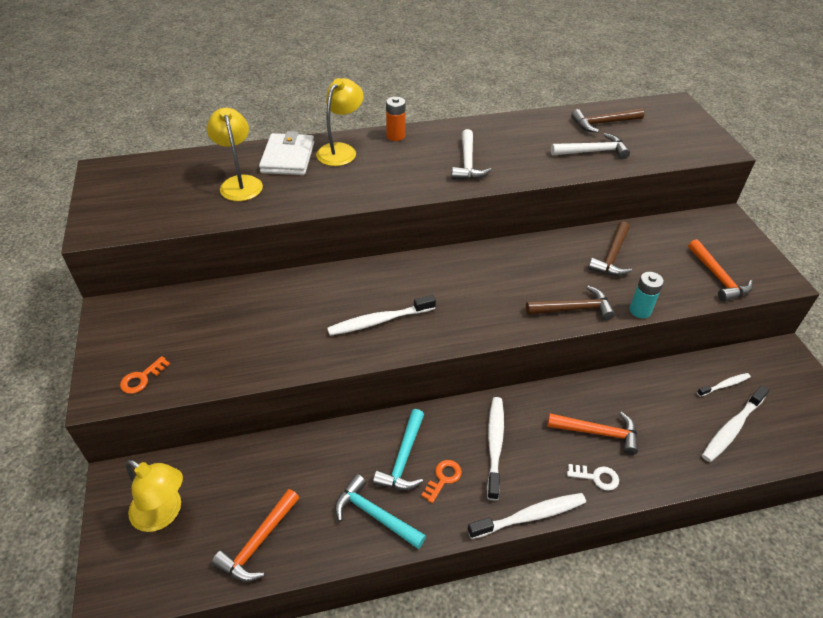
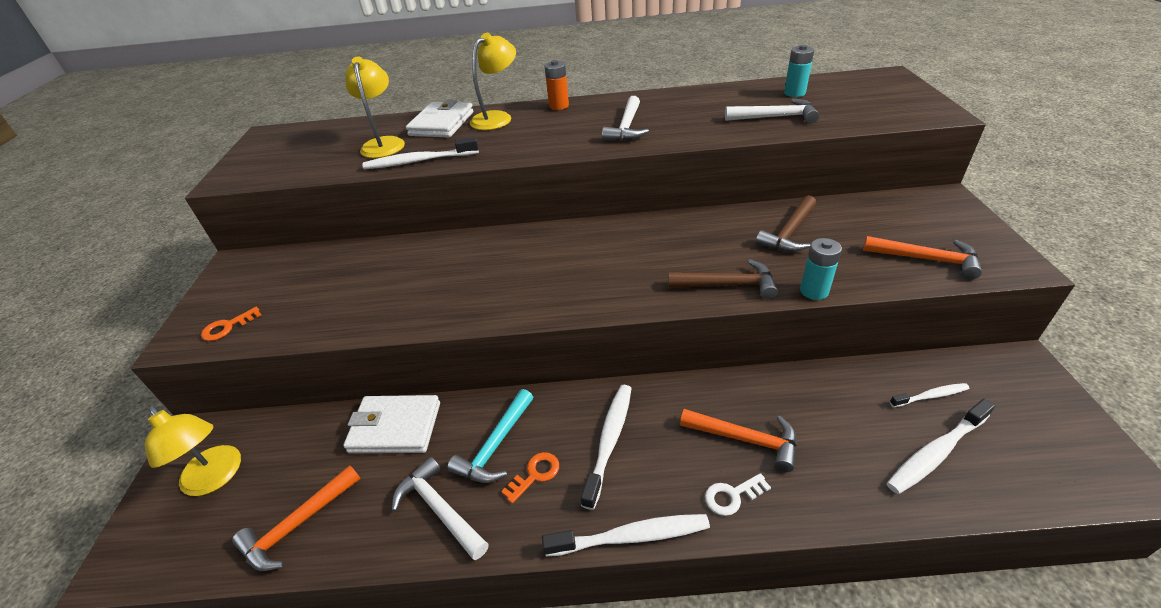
camera: 15 degrees right, 5 degrees down
(310, 452) = (395, 427): none -> white wallet
(375, 515) = (440, 509): turquoise hammer -> white hammer
(379, 321) = (495, 286): white toothbrush -> white toothbrush (419, 161)
(596, 477) = (732, 496): white key -> white key turned 135 degrees clockwise
(603, 123) = (794, 93): brown hammer -> turquoise battery
(718, 277) = (926, 259): orange hammer -> orange hammer turned 60 degrees counterclockwise

